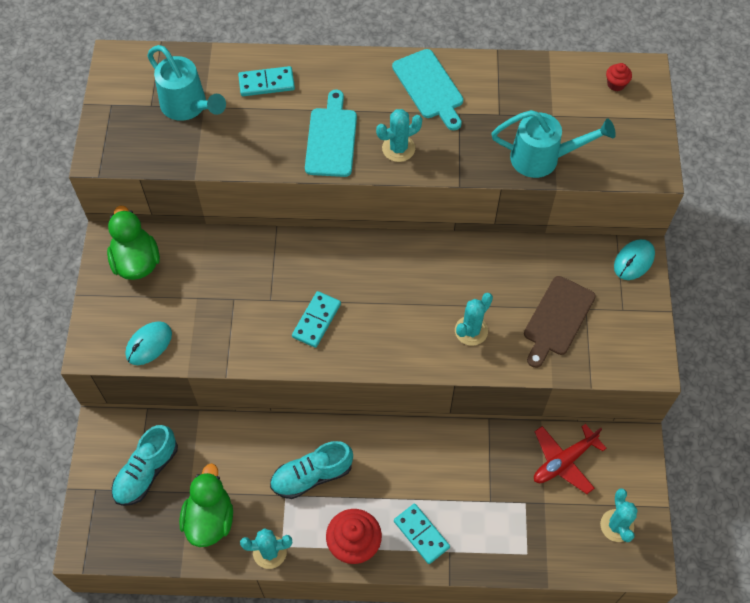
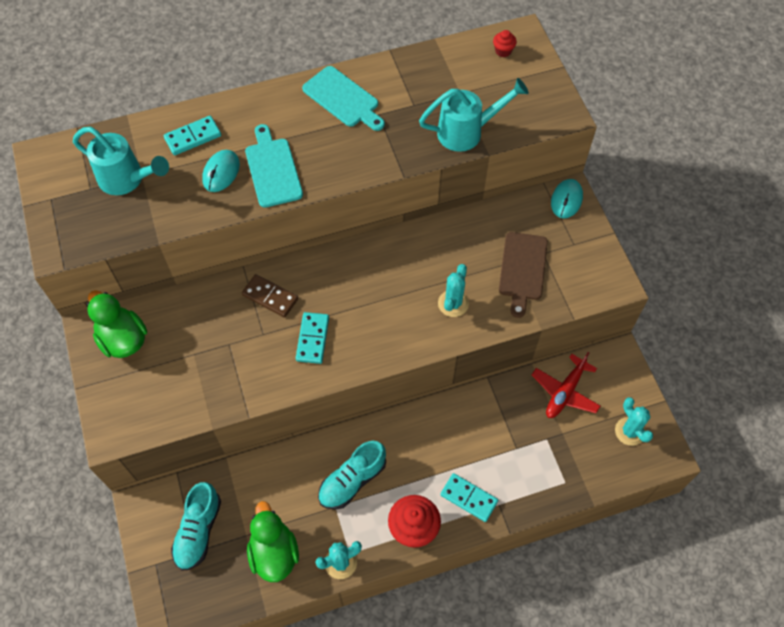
camera: 20 degrees left, 0 degrees up
(149, 344) = (164, 411): turquoise mouse -> turquoise mouse (221, 172)
(291, 265) = (270, 297): none -> brown domino
(398, 148) = (337, 160): turquoise cactus -> none

